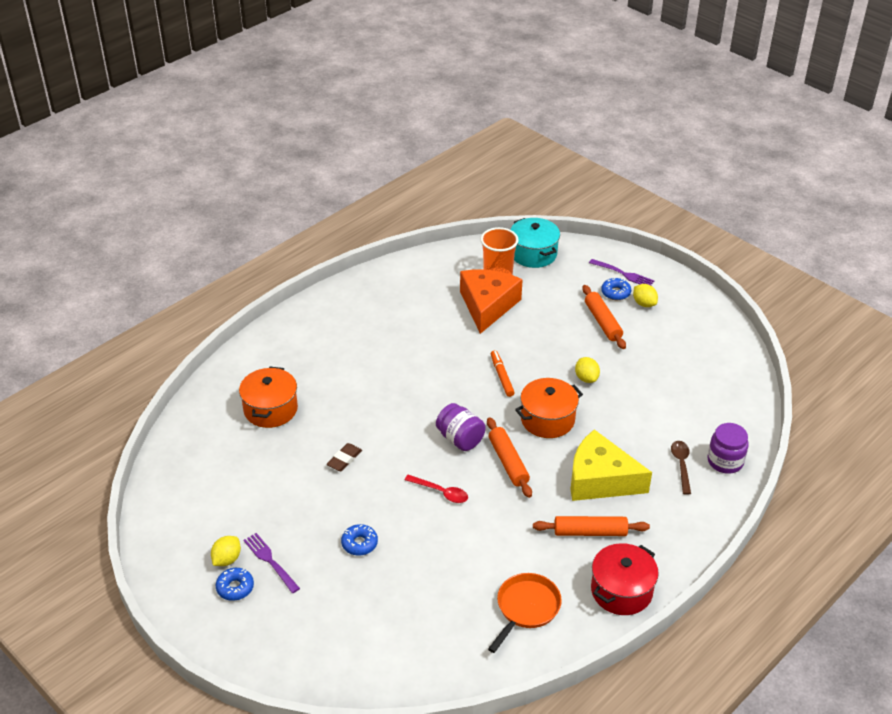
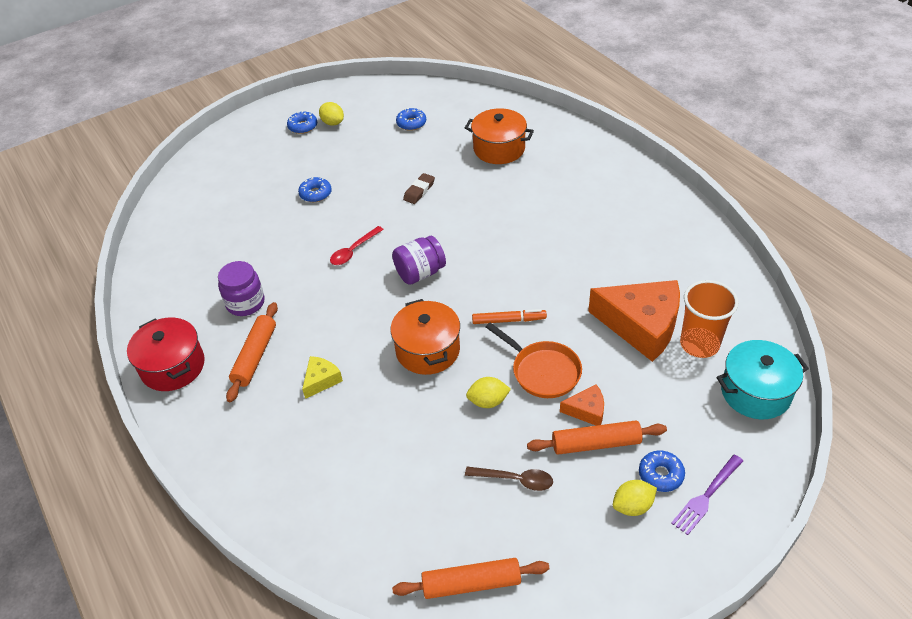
camera: 105 degrees right, 5 degrees up
(227, 486) = (411, 123): none -> blue donut
(270, 561) = (321, 144): purple fork -> none
(344, 459) = (419, 191): brown eraser -> brown eraser turned 75 degrees clockwise
(508, 462) = (375, 306): orange rolling pin -> orange rolling pin (471, 583)
(526, 608) = (192, 291): orange pan -> orange pan (542, 371)
(576, 328) = (586, 410): none -> orange cheese
(600, 480) = (321, 380): yellow cheese -> yellow cheese, size x0.46
(681, 465) = (313, 466): brown spoon -> brown spoon (515, 480)
(725, 461) = (301, 518): purple jar -> purple jar (245, 303)

